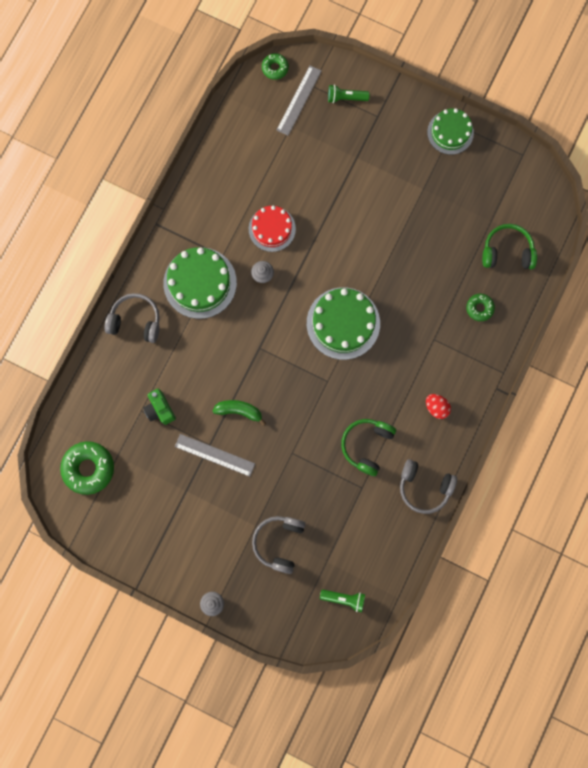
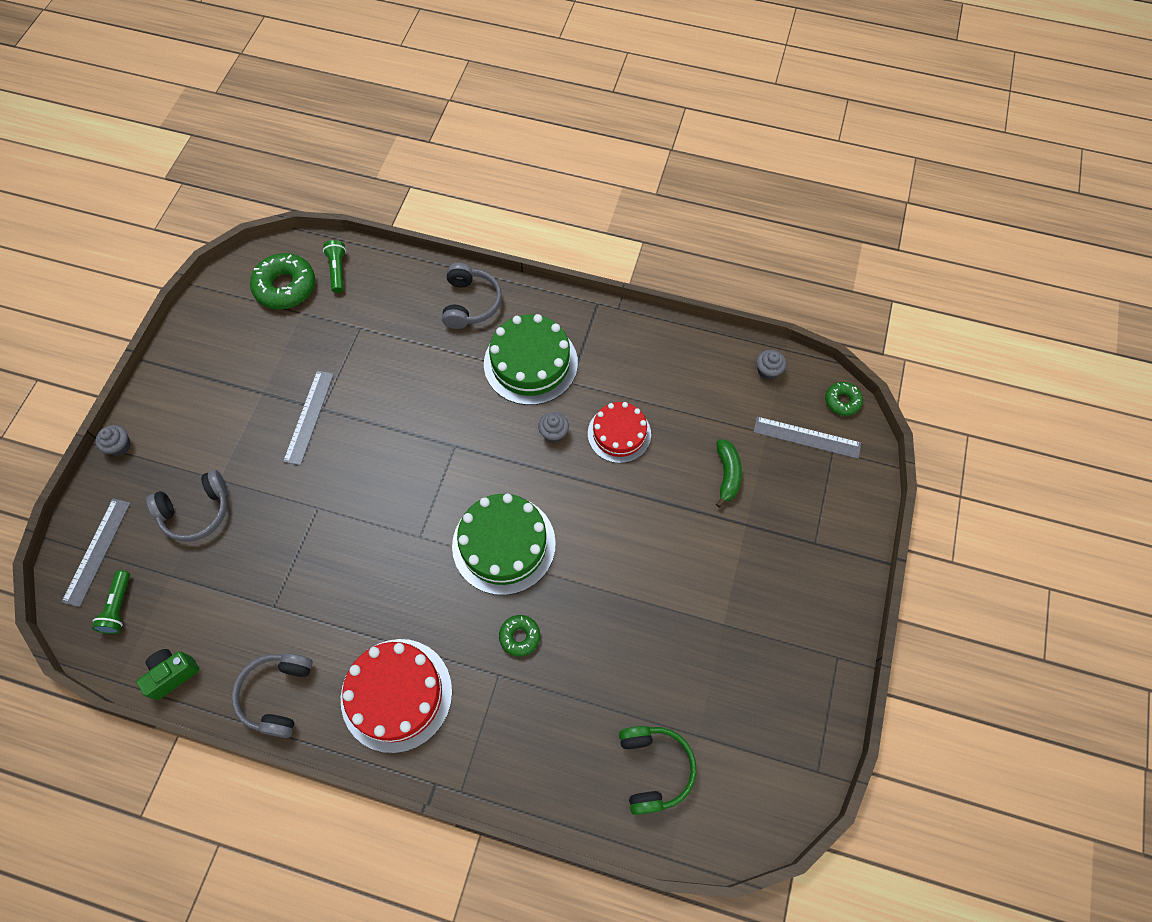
camera: 80 degrees right, 15 degrees down
(160, 409) = (363, 347): green camera -> green camera (172, 674)
(239, 411) = (368, 435): green banana -> green banana (727, 474)
(240, 113) = (768, 371): none -> grey cupcake
(279, 542) = (196, 511): grey headphones -> grey headphones turned 150 degrees clockwise
(298, 616) = (97, 551): none -> grey ruler
(346, 98) = (828, 496): green flashlight -> green flashlight (338, 271)
(367, 445) = (333, 604): green headphones -> none
(436, 407) = (396, 694): red egg -> red cake
(450, 132) = (821, 651): green cake -> none
(479, 308) = (556, 738): green donut -> green donut (520, 637)

